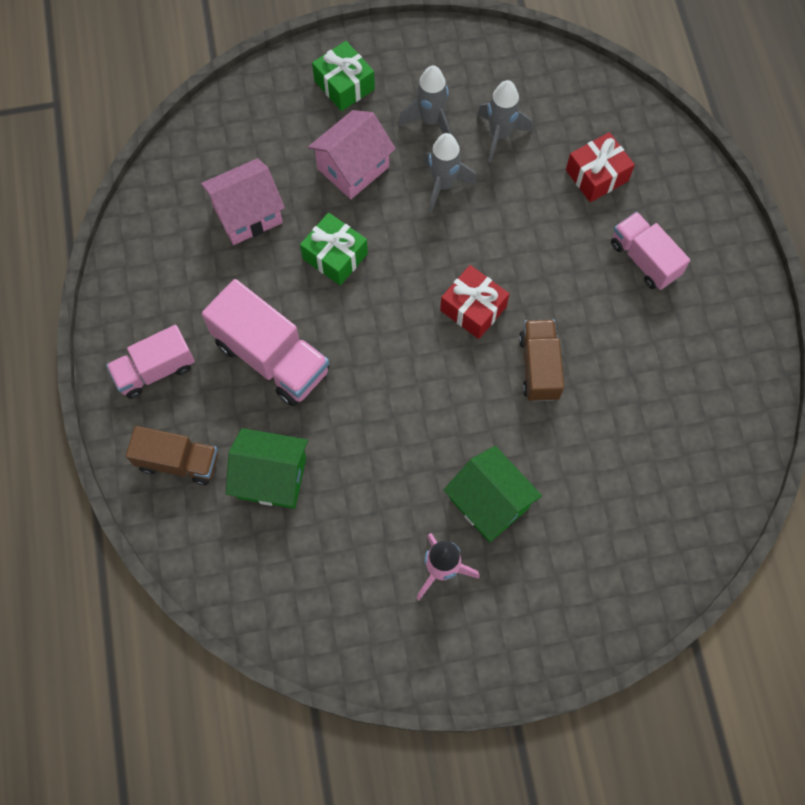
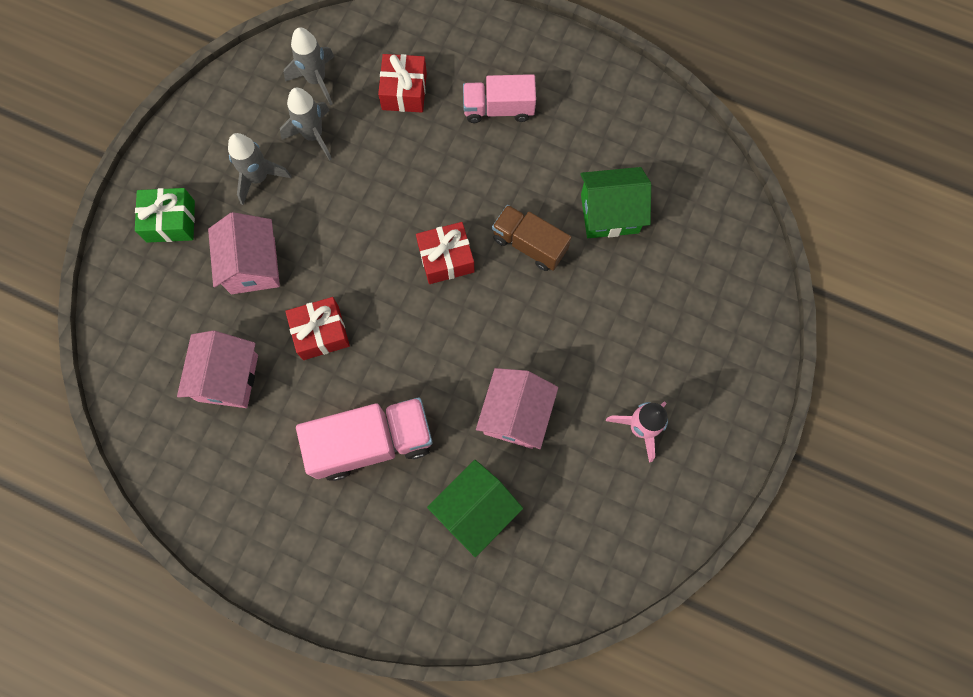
camera: 55 degrees left, 5 degrees up
(155, 370) = (312, 546): pink truck -> none
(178, 461) = (408, 578): brown truck -> none
(335, 256) = (321, 333): green gift -> red gift
(377, 456) = (516, 414): none -> pink house
(443, 185) = (323, 207): grey rocket -> grey rocket (316, 80)
(489, 503) = (611, 356): green house -> green house (610, 213)

